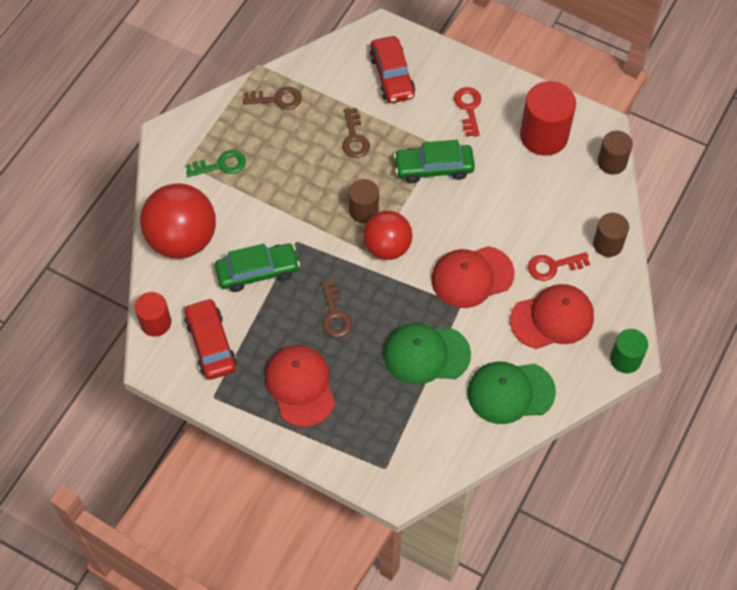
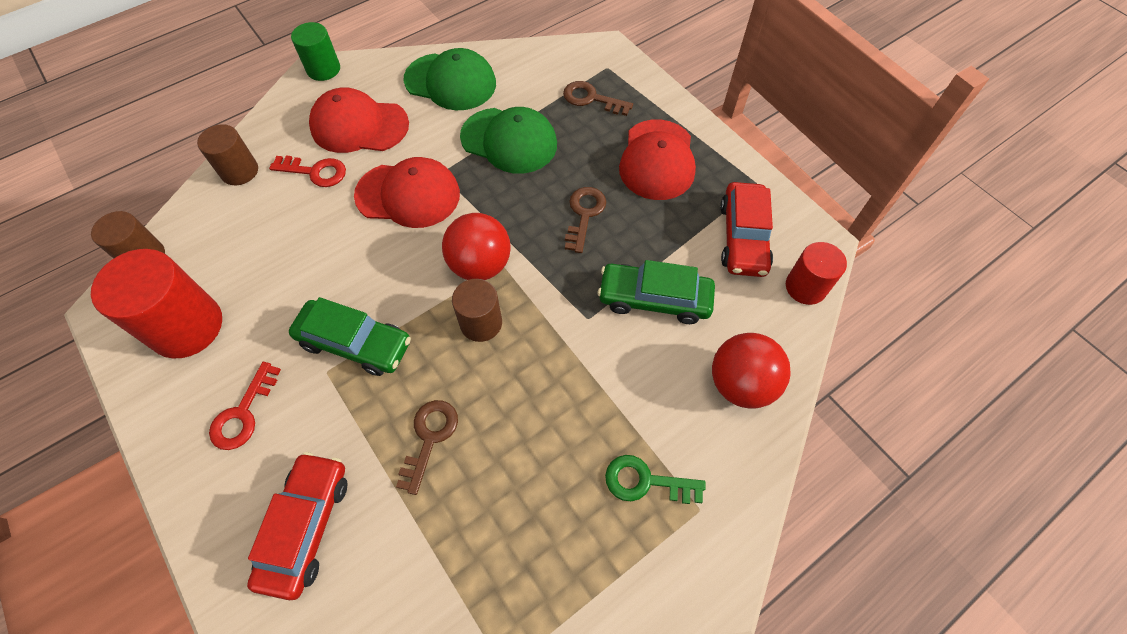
camera: 155 degrees left, 0 degrees up
(182, 239) = (740, 384): red ball -> red ball, size x0.66
(277, 99) = (507, 569): brown key -> brown key (591, 99)

